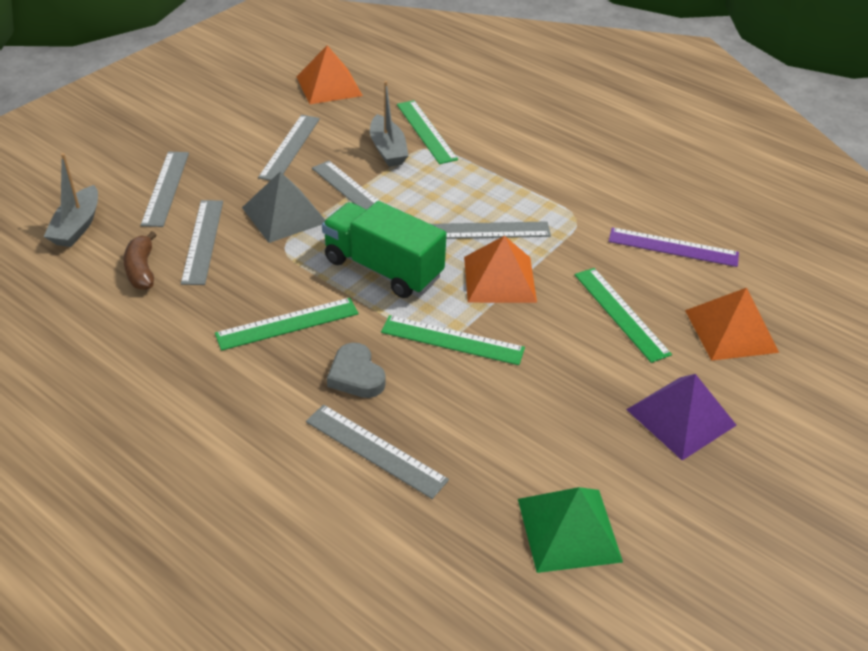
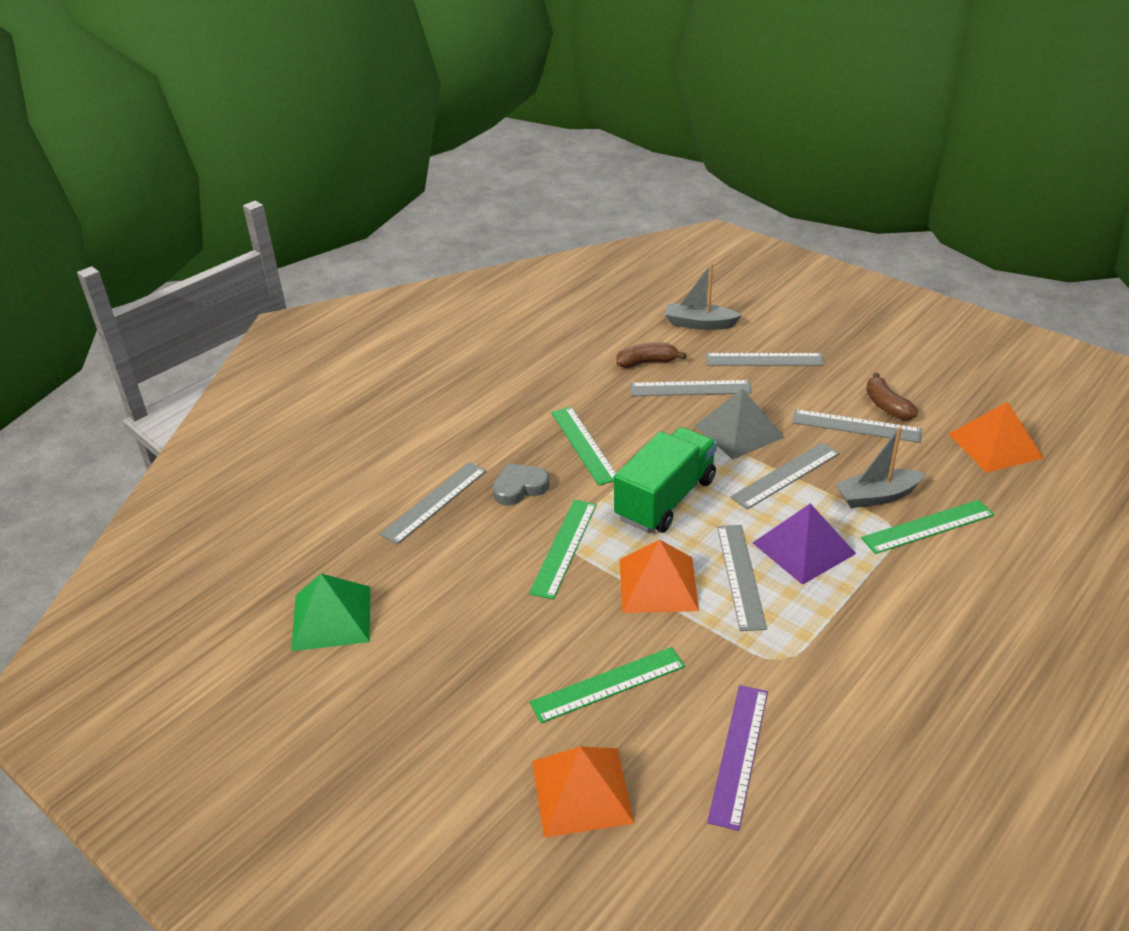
camera: 95 degrees right, 5 degrees down
(263, 128) = (886, 406): none -> brown banana
(681, 417) = (449, 718): purple pyramid -> purple pyramid (803, 548)

